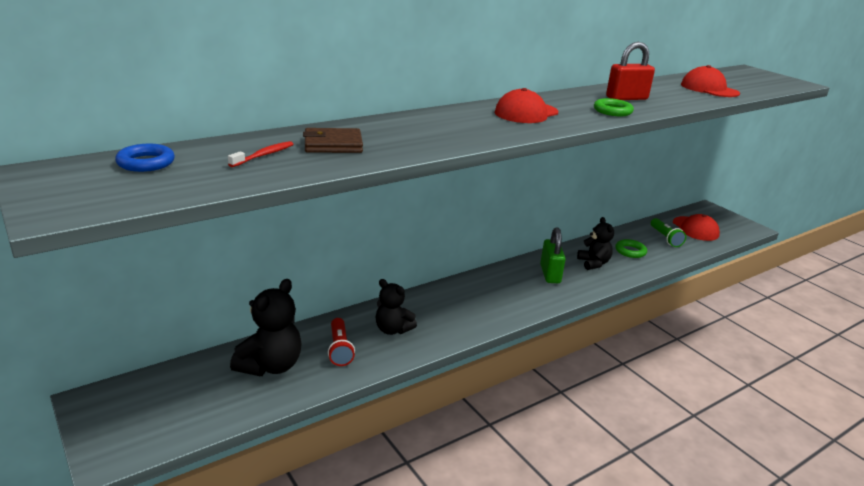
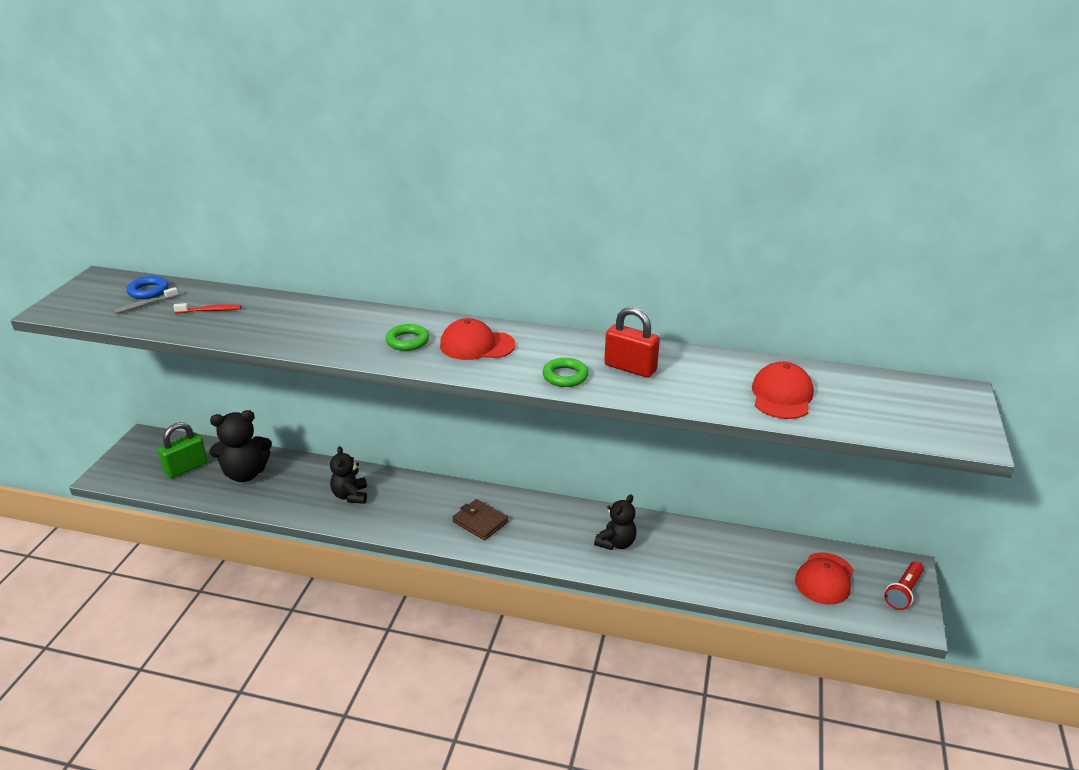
camera: 50 degrees right, 5 degrees up
(176, 172) = (145, 305): none -> grey toothbrush
(333, 145) = (265, 318): brown wallet -> brown wallet (480, 522)
(339, 349) = (297, 488): red flashlight -> red flashlight (903, 592)
(550, 274) = (553, 527): green padlock -> green padlock (186, 468)
(630, 251) = (683, 555): green ring -> green ring (407, 341)
(665, 238) = (758, 566): green flashlight -> none

